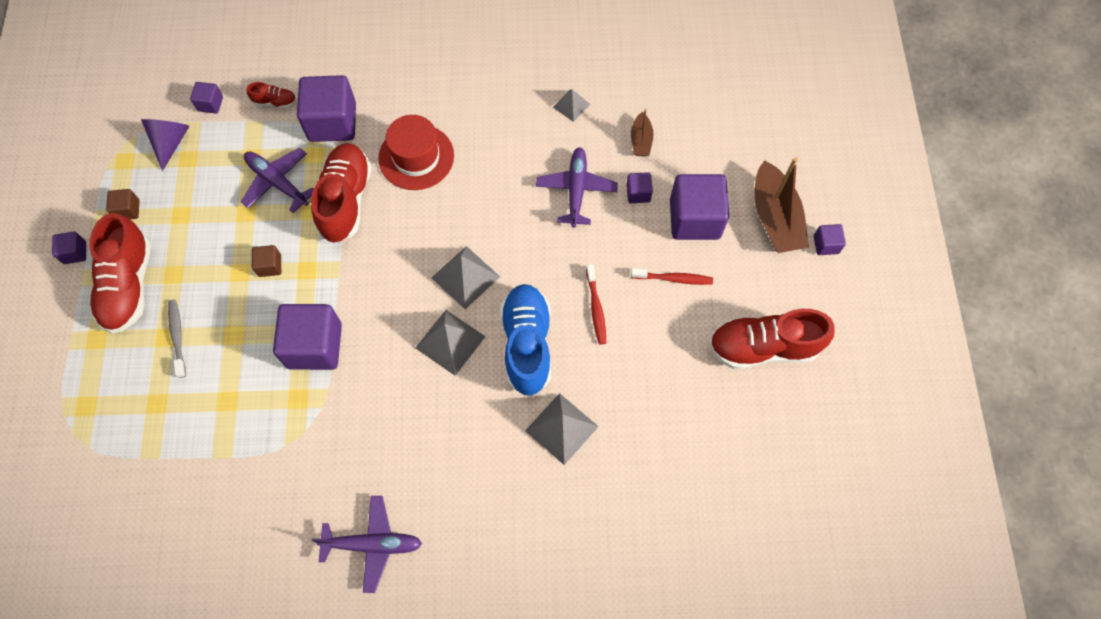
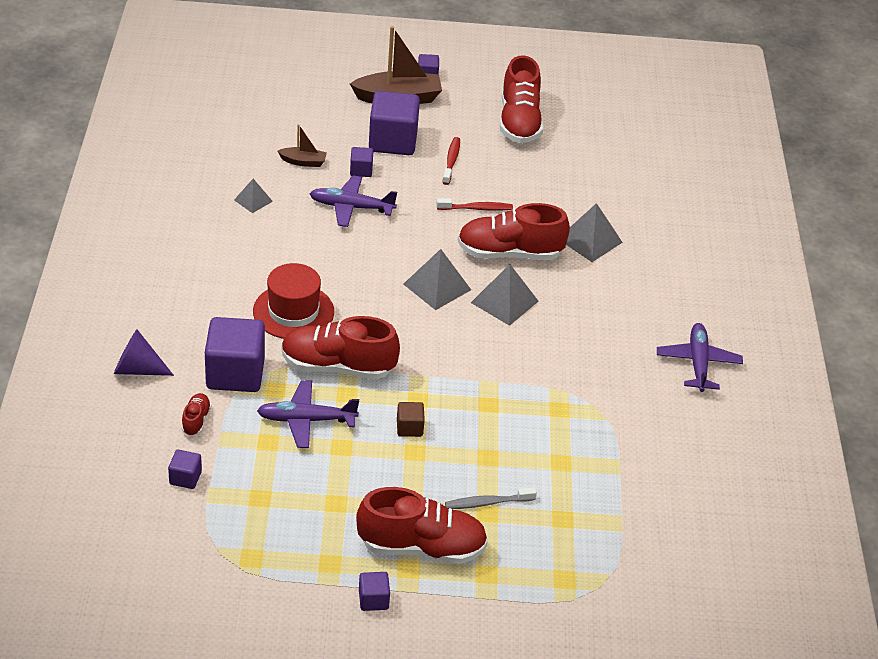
camera: 90 degrees left, 25 degrees down
(128, 210) = (322, 551): brown cube -> none
(170, 142) = (233, 514): purple cone -> purple cone (137, 369)
(277, 183) = (306, 420): purple plane -> purple plane turned 45 degrees clockwise
(314, 346) = (503, 395): purple cube -> none
(527, 344) = (509, 253): blue shoe -> red shoe

